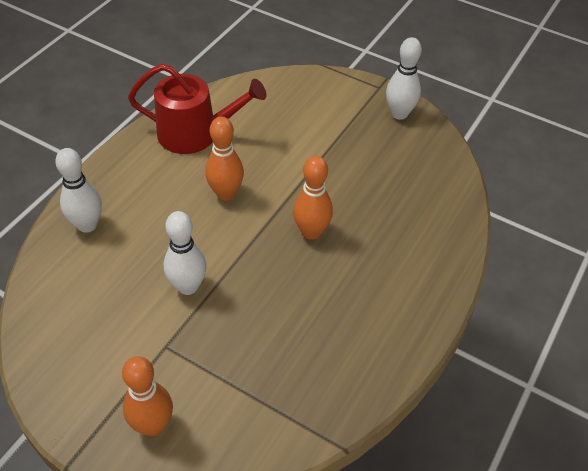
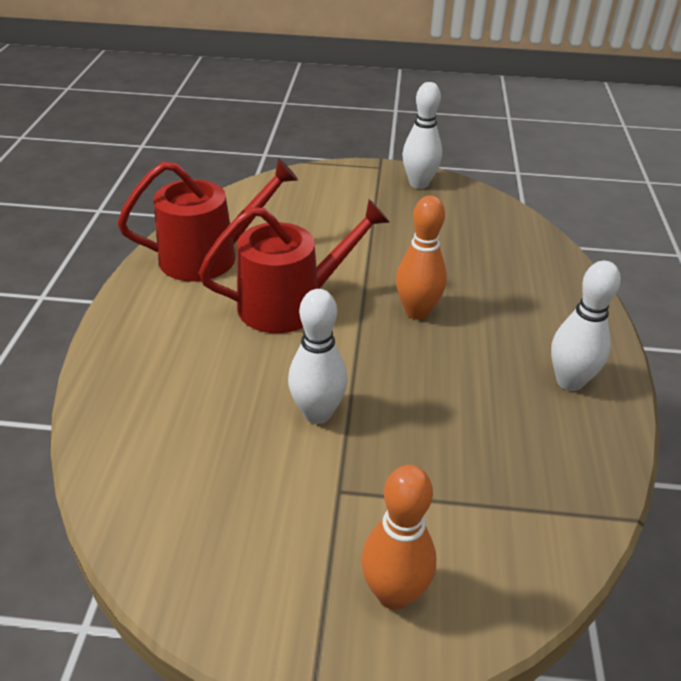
camera: 25 degrees left, 10 degrees down
(87, 225) = (134, 389): white bowling pin -> white bowling pin (569, 381)
(226, 193) = (290, 304): orange bowling pin -> red watering can

